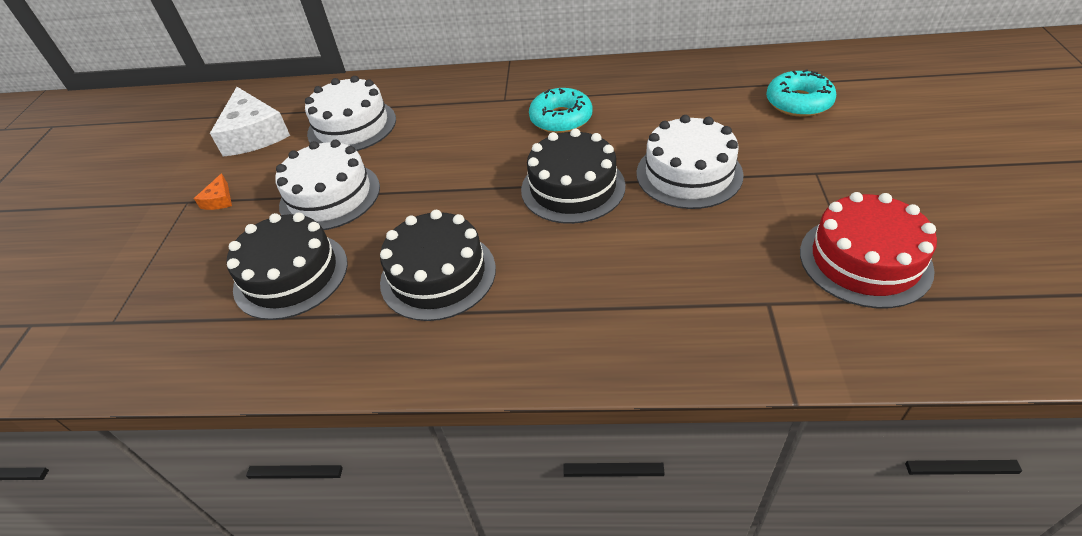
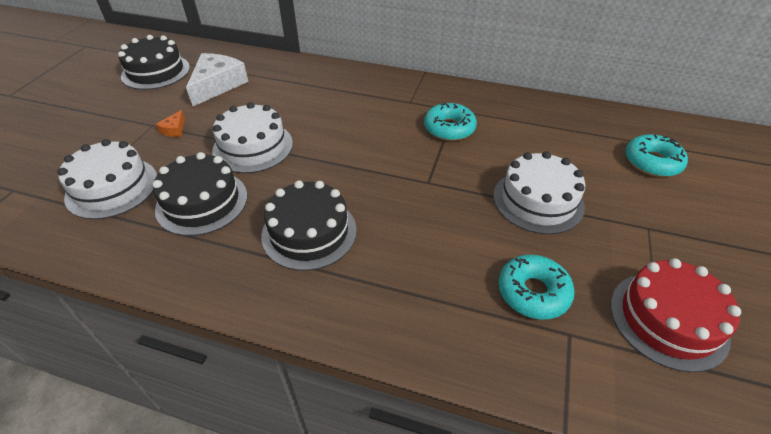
camera: 10 degrees right, 0 degrees up
(254, 134) = (217, 85): white cheese -> white cheese turned 150 degrees counterclockwise
(352, 126) = (289, 96): white cake -> white cake (112, 187)
(573, 187) = (439, 188): black cake -> black cake (156, 72)
(715, 271) = (533, 292): none -> turquoise donut

